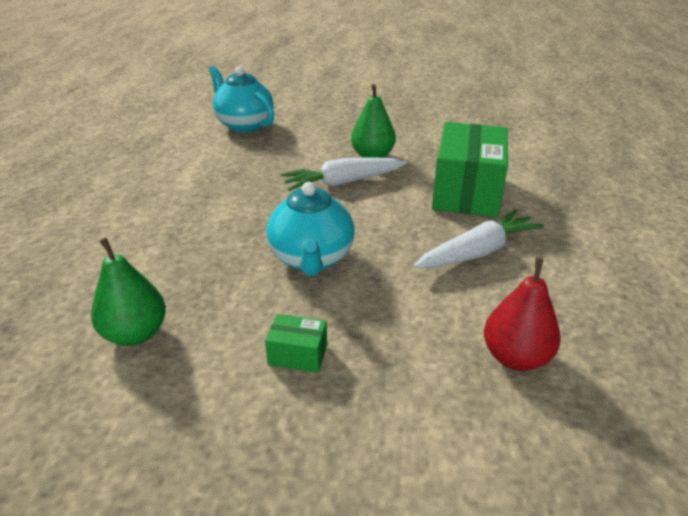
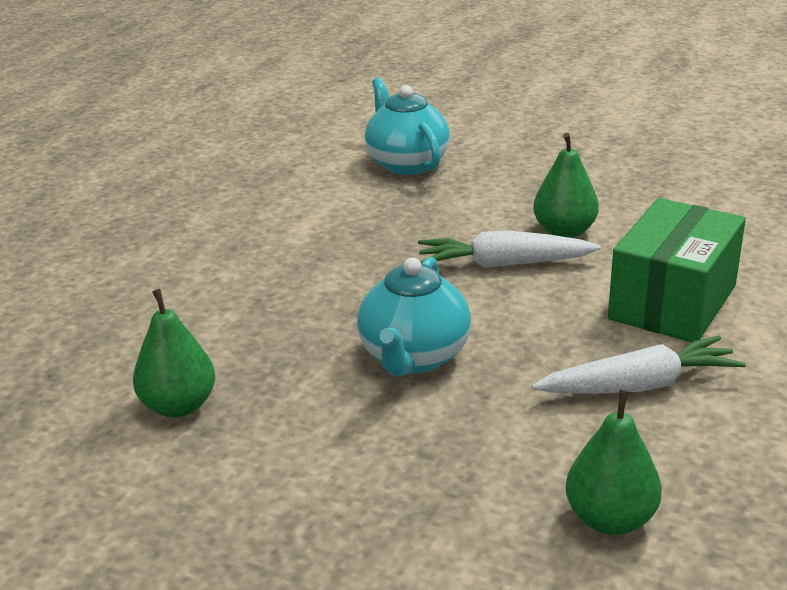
camera: 20 degrees right, 5 degrees down
(298, 355) = (347, 463): green box -> none
(515, 357) = (610, 519): red pear -> green pear

